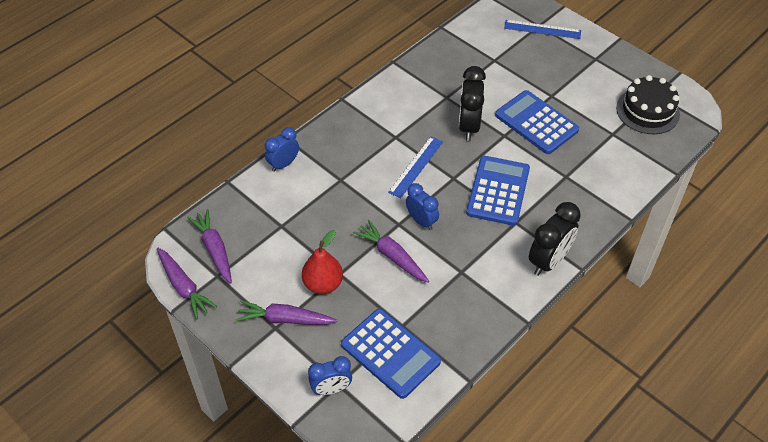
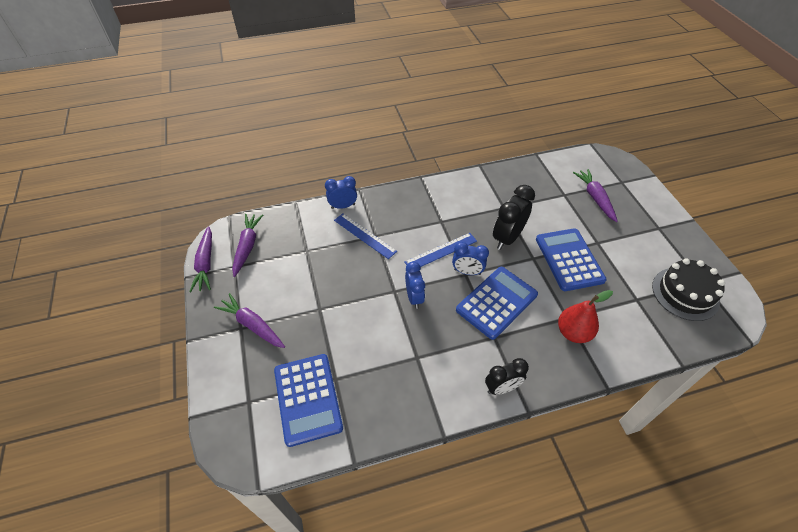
camera: 30 degrees right, 0 degrees up
(323, 284) = (301, 311): red pear -> red pear (573, 332)
(331, 389) = (240, 403): blue clock -> blue clock (467, 272)
(392, 256) = (370, 315): purple carrot -> purple carrot (595, 198)
(542, 29) = (623, 186): blue ruler -> blue ruler (364, 235)
(548, 261) = (501, 388): black clock -> black clock, size x0.66

